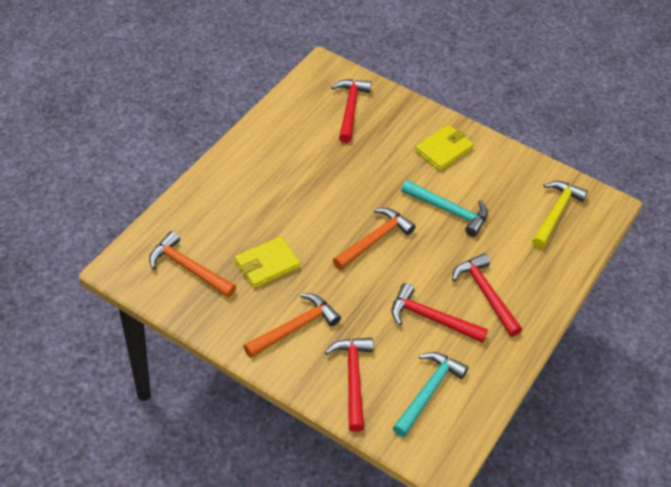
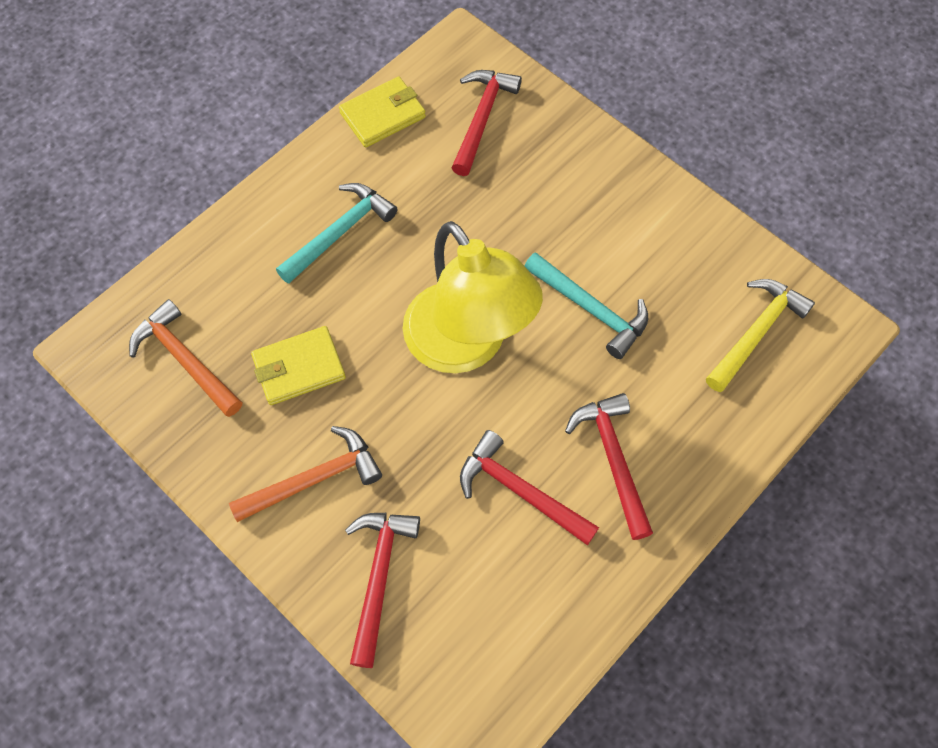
camera: 15 degrees right, 15 degrees up
(374, 240) = (466, 346): orange hammer -> yellow lamp
(428, 392) = (486, 616): turquoise hammer -> turquoise hammer (340, 233)
(443, 150) = (607, 203): yellow wallet -> yellow wallet (383, 115)

